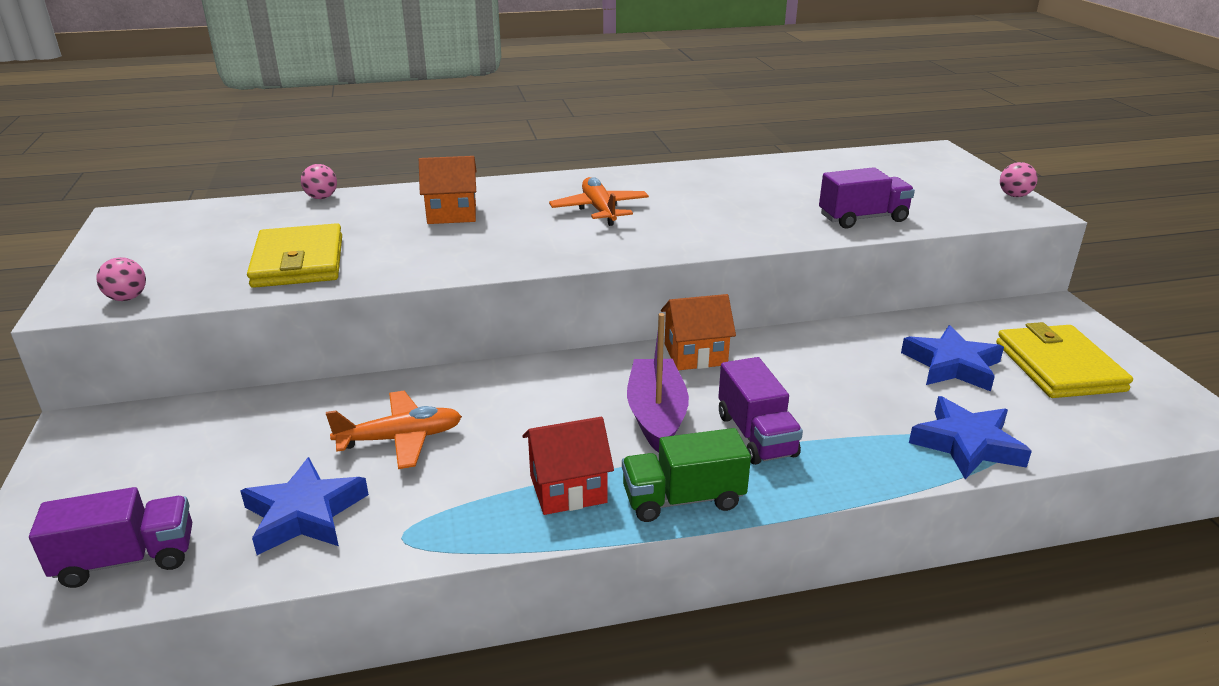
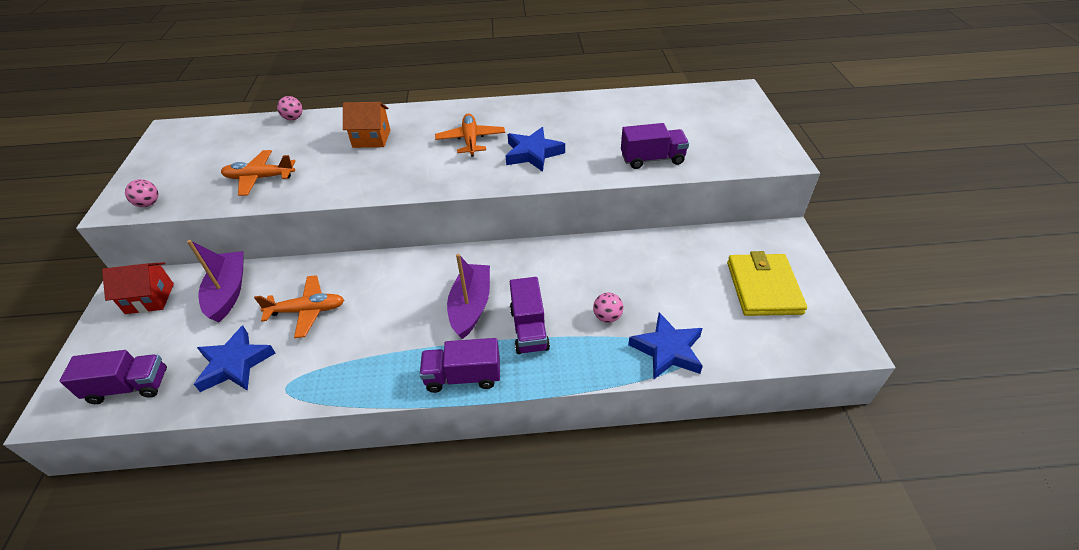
camera: 10 degrees right, 15 degrees up
(260, 425) = (228, 292): none -> purple boat
(298, 262) = (260, 178): yellow wallet -> orange plane
(568, 489) = (395, 361): red house -> red house (150, 298)
(683, 499) = (463, 376): green truck -> purple truck
(695, 354) = (515, 256): orange house -> none
(952, 365) = (687, 280): blue star -> blue star (533, 153)
(1014, 196) = (776, 142): pink ball -> pink ball (607, 317)

